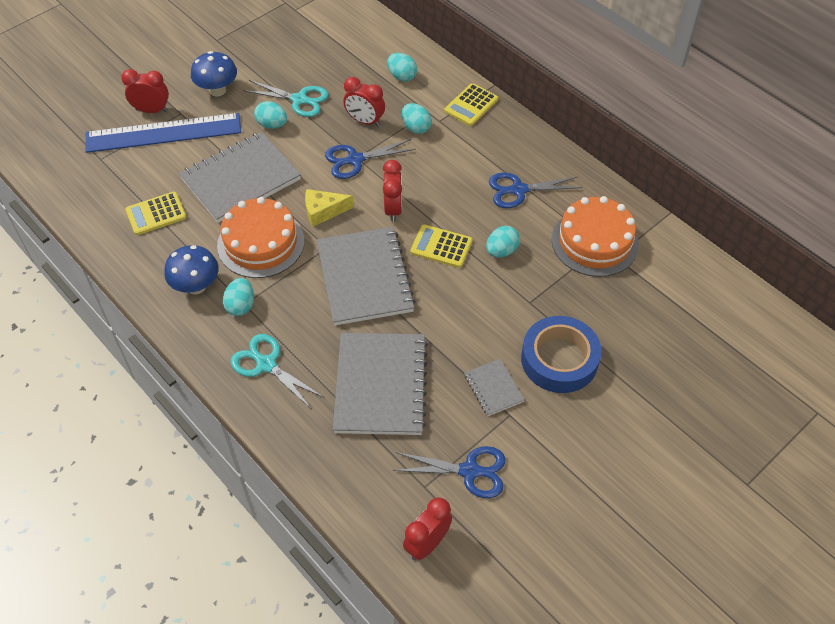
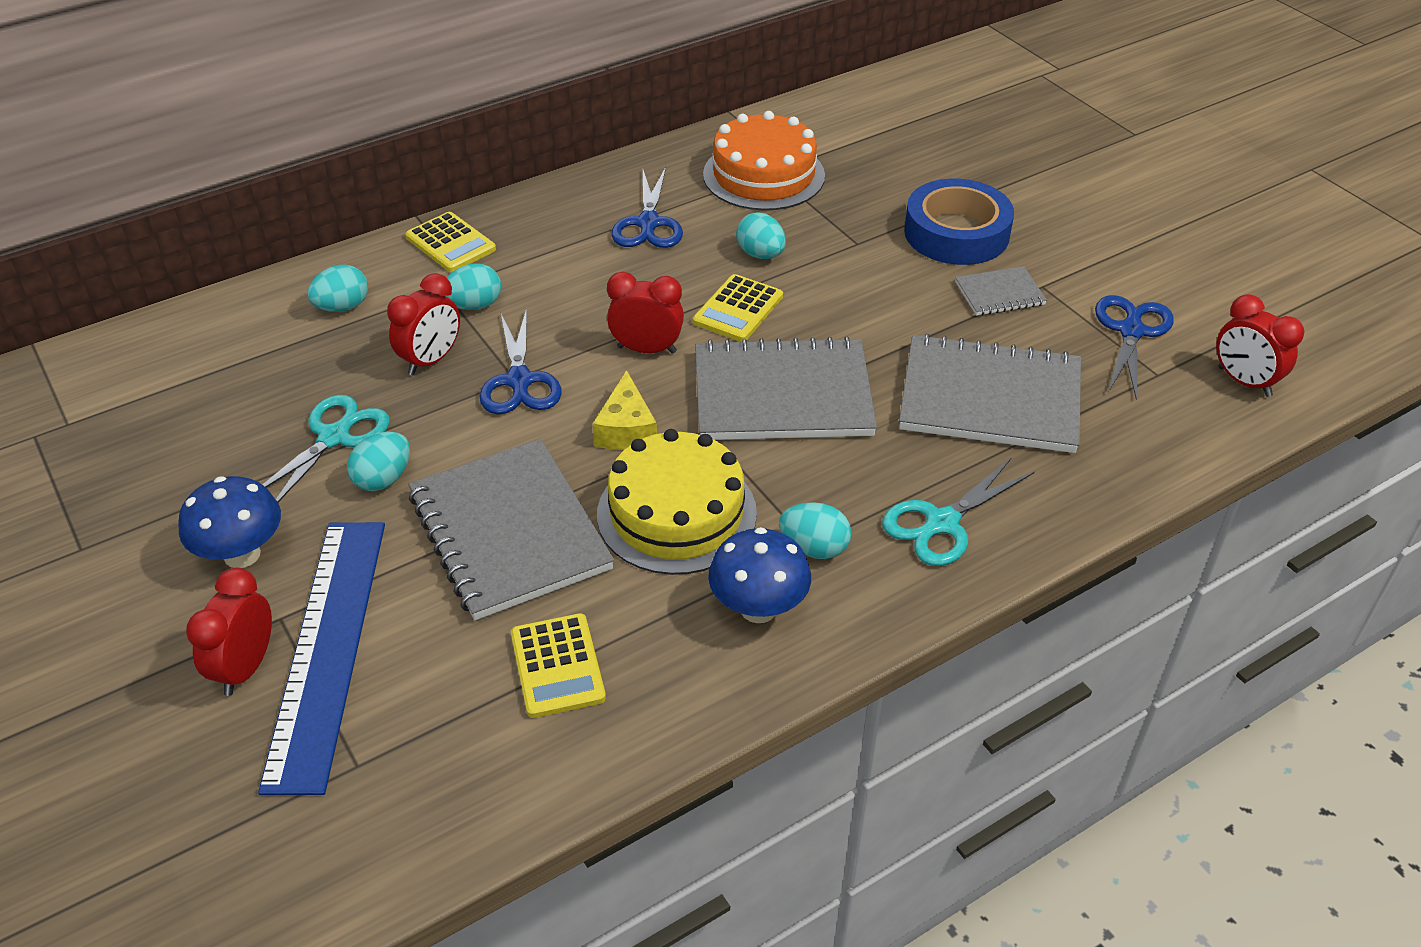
camera: 80 degrees left, 10 degrees down
(261, 243) = (676, 513): orange cake -> yellow cake

